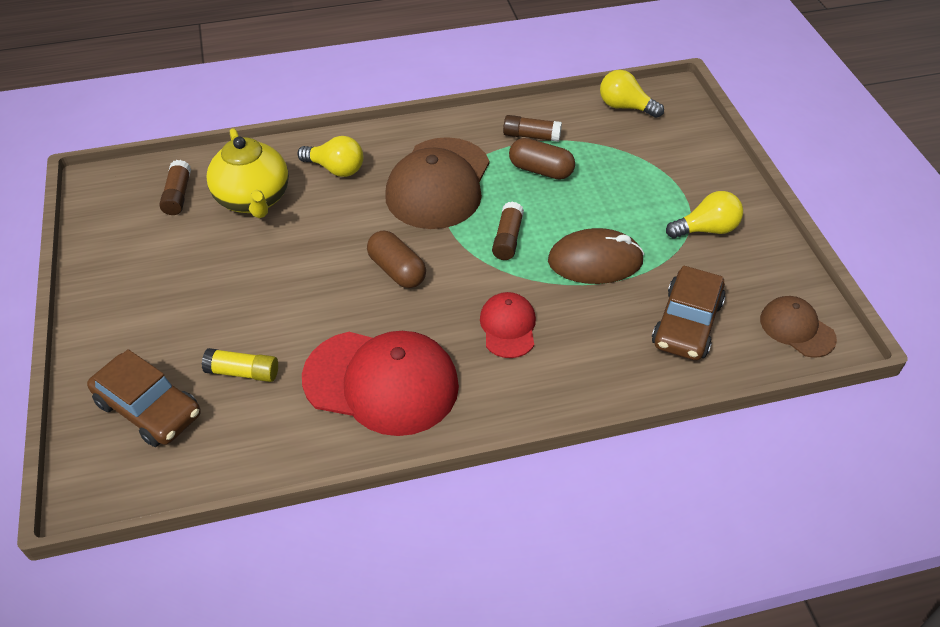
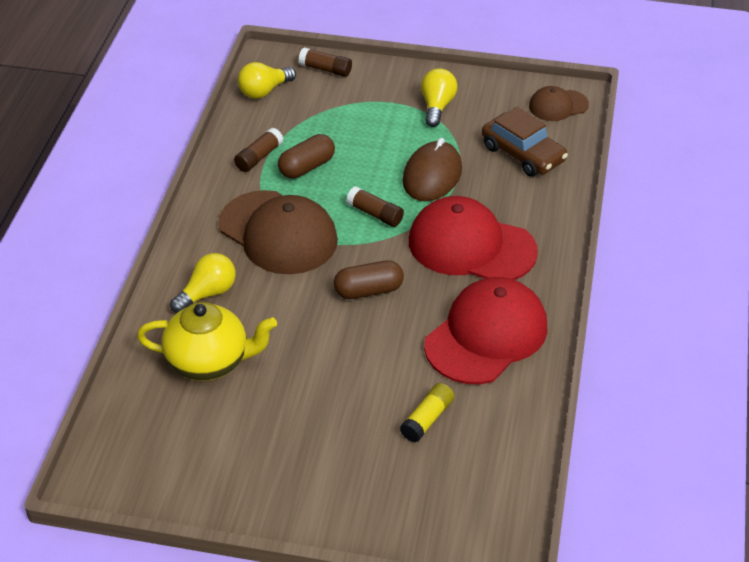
camera: 65 degrees left, 5 degrees down
(149, 408) = (433, 491): brown car -> none
(178, 195) = (160, 417): brown glue stick -> brown glue stick (325, 69)
(508, 327) = (471, 246): red cap -> red cap, size x1.94

